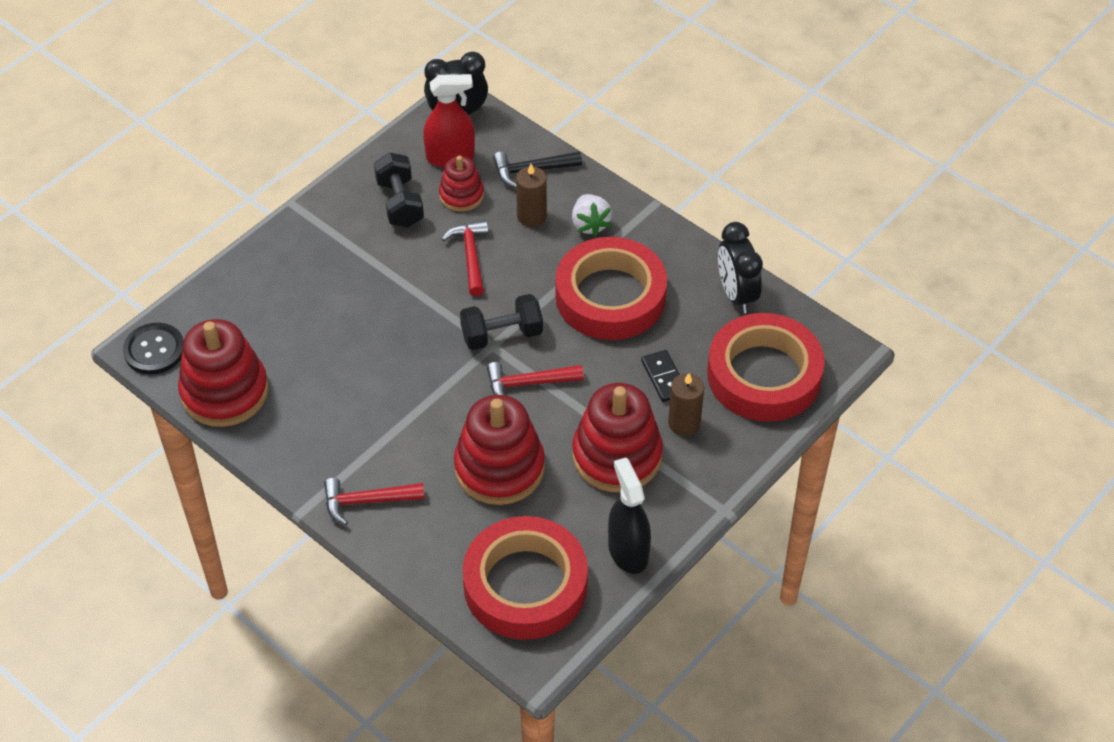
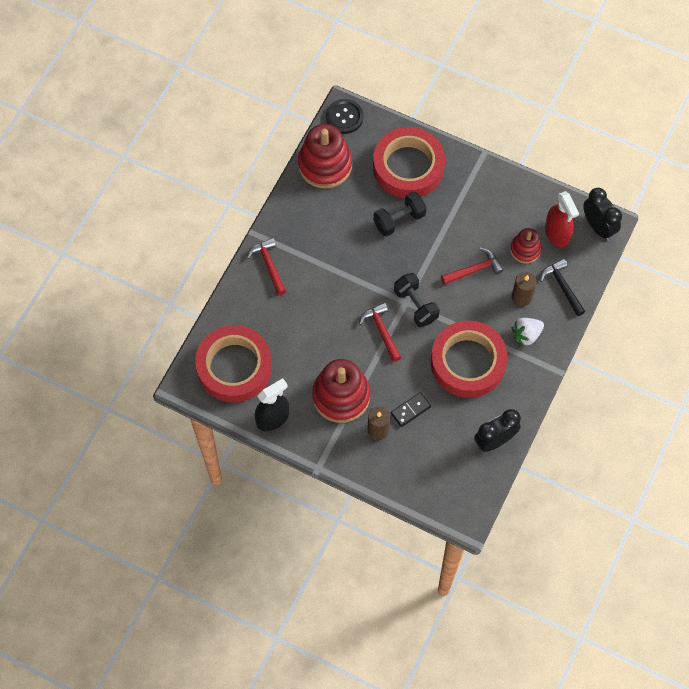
camera: 75 degrees right, 15 degrees up
(400, 203) = (505, 215): black dumbbell -> black dumbbell (399, 220)
(499, 468) = (313, 331): red stacking toy -> none
(764, 375) = (431, 471): red tape -> red tape (408, 167)

